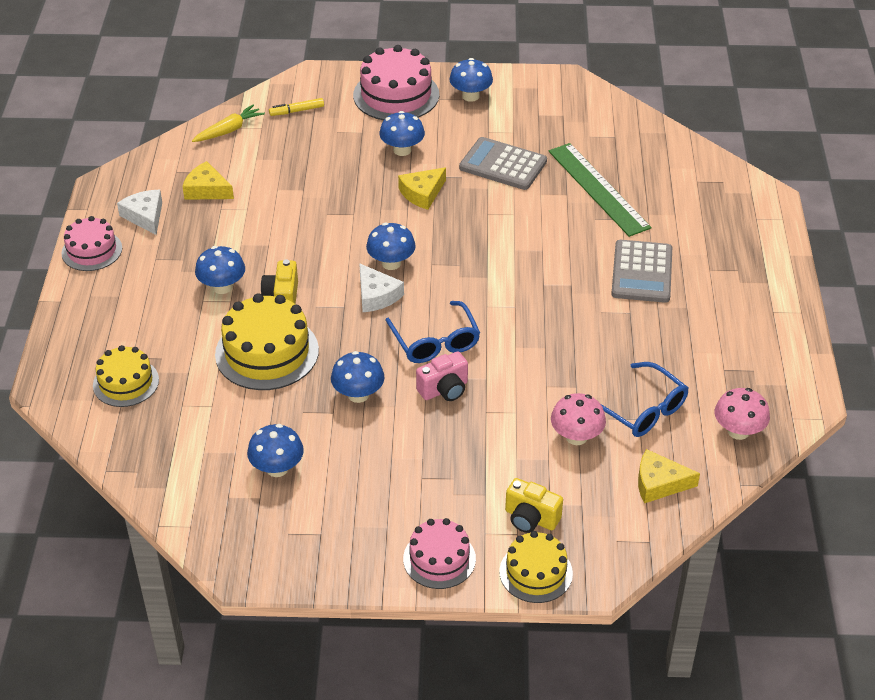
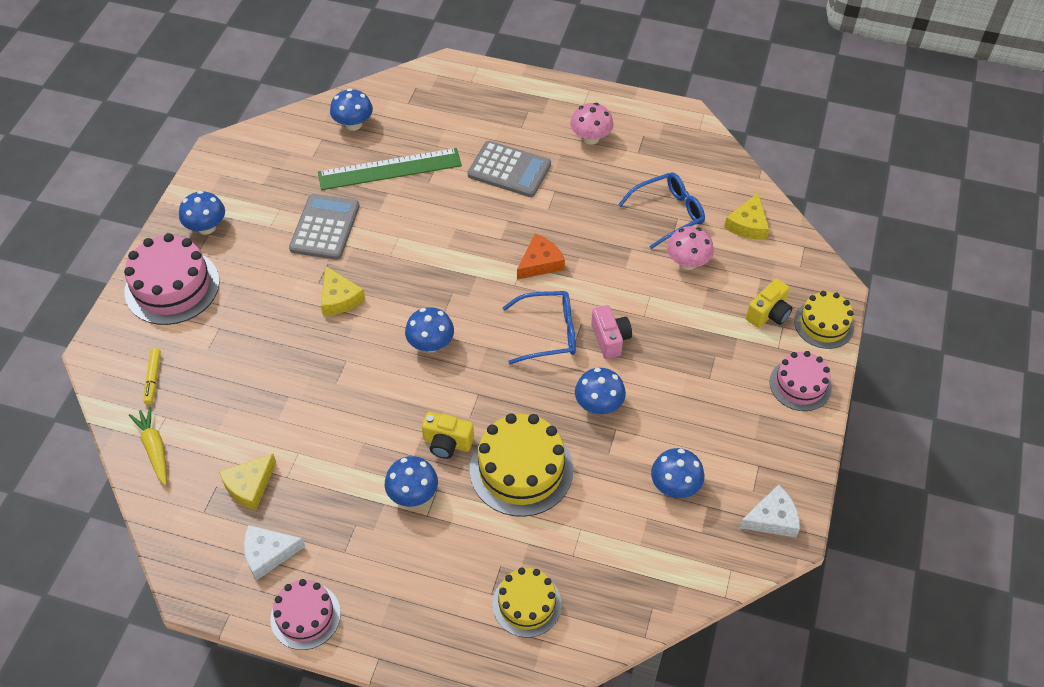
camera: 75 degrees left, 10 degrees up
(376, 295) = (472, 365): white cheese -> white cheese (772, 518)
(402, 150) = (265, 300): blue mushroom -> blue mushroom (353, 124)
(503, 165) = (325, 227): grey calculator -> grey calculator turned 150 degrees clockwise
(524, 319) = (540, 263): none -> orange cheese
(738, 431) = (705, 163): pink mushroom -> pink mushroom (590, 138)

